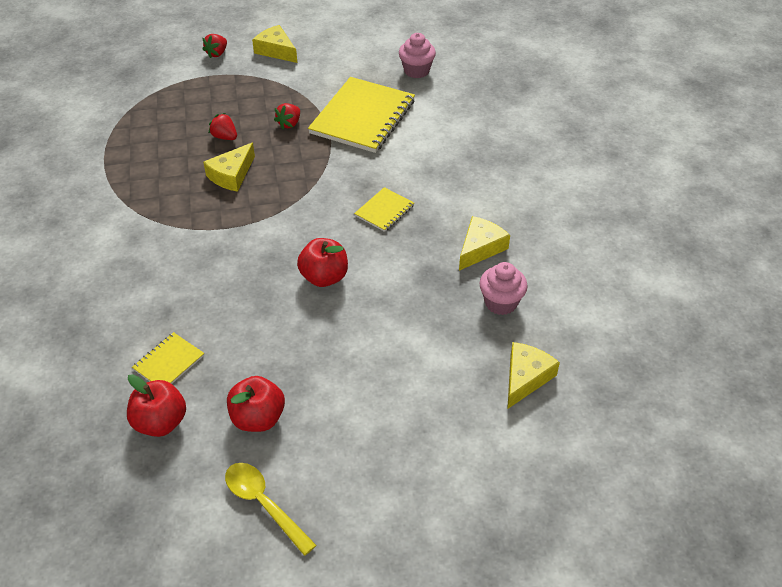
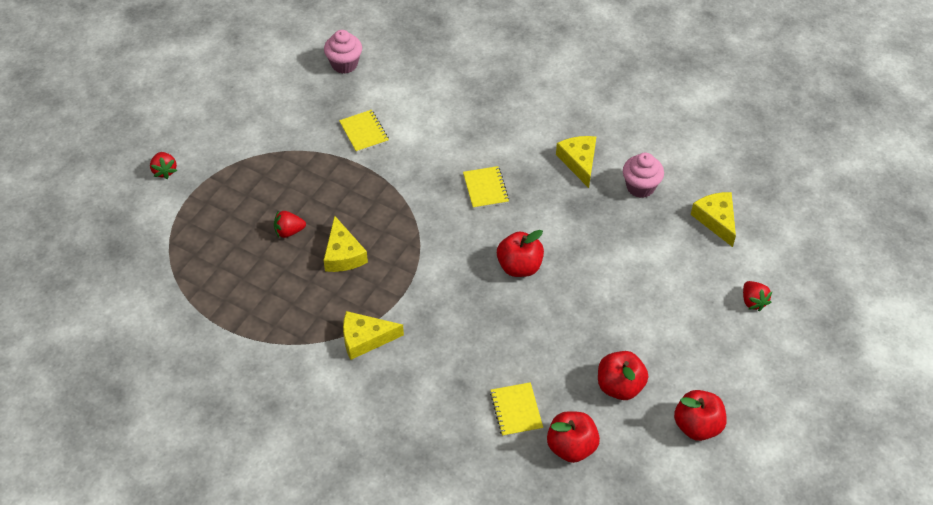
camera: 50 degrees left, 5 degrees up
(264, 504) = (697, 426): yellow spoon -> red apple
(276, 50) = (210, 130): yellow cheese -> yellow cheese (365, 339)
(289, 124) = (320, 181): red strawberry -> red strawberry (753, 301)
(363, 117) = (364, 132): yellow notebook -> yellow notebook, size x0.47

